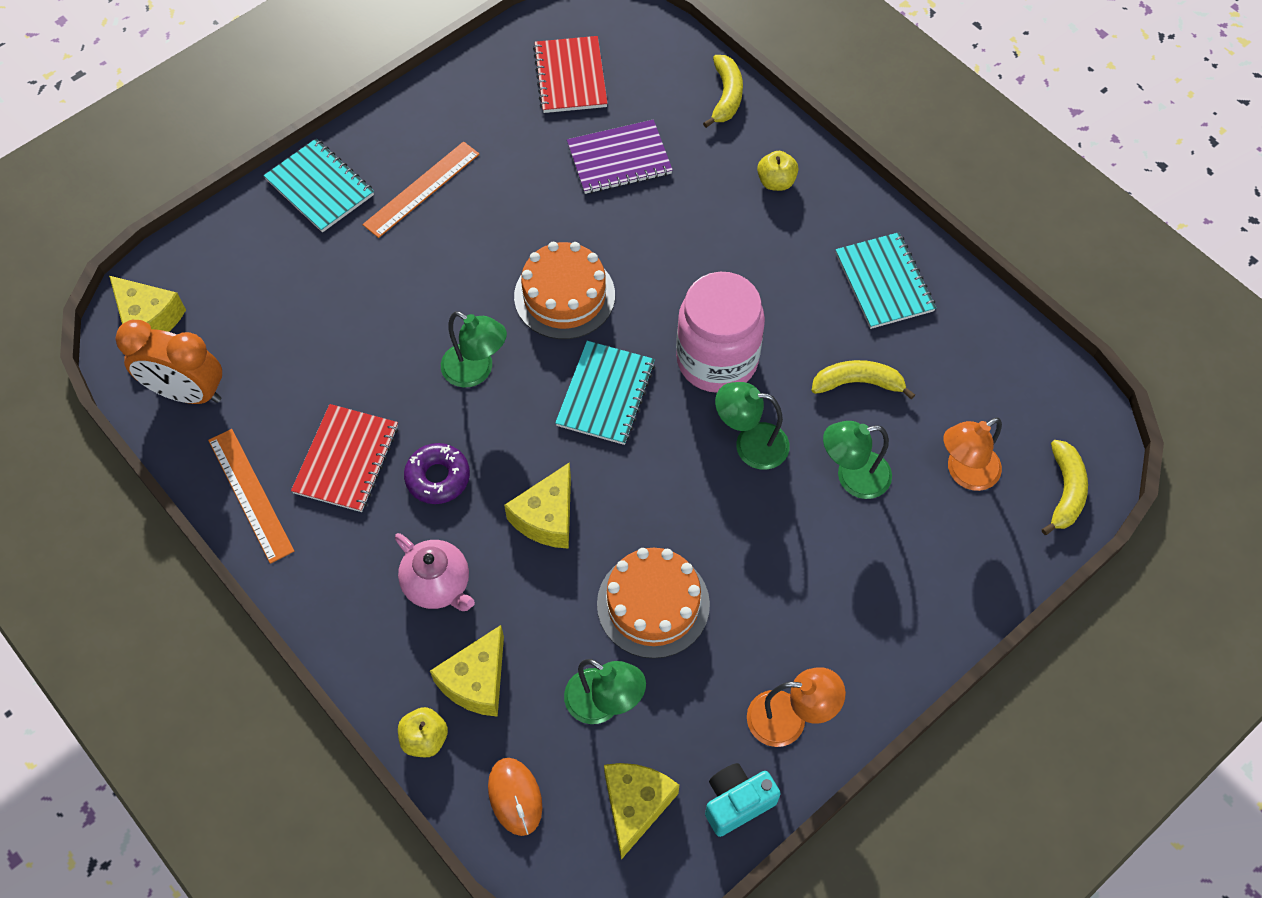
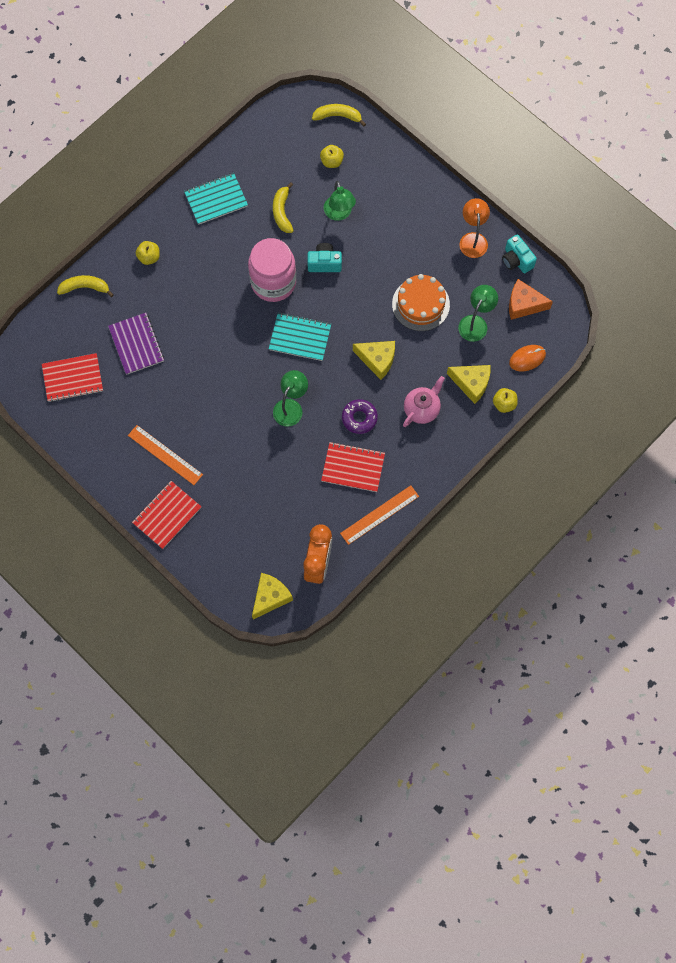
camera: 95 degrees left, 10 degrees up
(320, 187) = (167, 515): turquoise notebook -> red notebook
(564, 296) = (237, 365): orange cake -> none
(635, 805) = (523, 304): yellow cheese -> orange cheese
(750, 444) = (324, 263): green lamp -> turquoise camera
(964, 473) = (332, 161): orange lamp -> yellow apple

